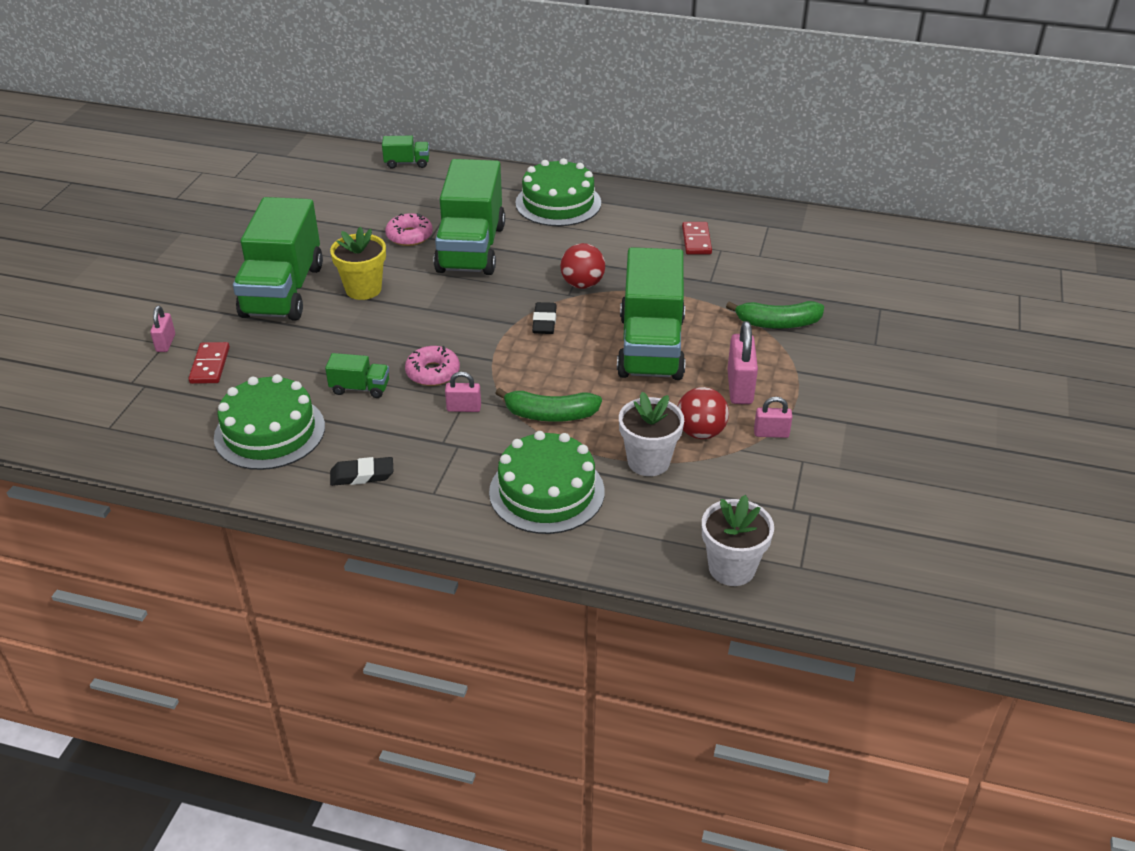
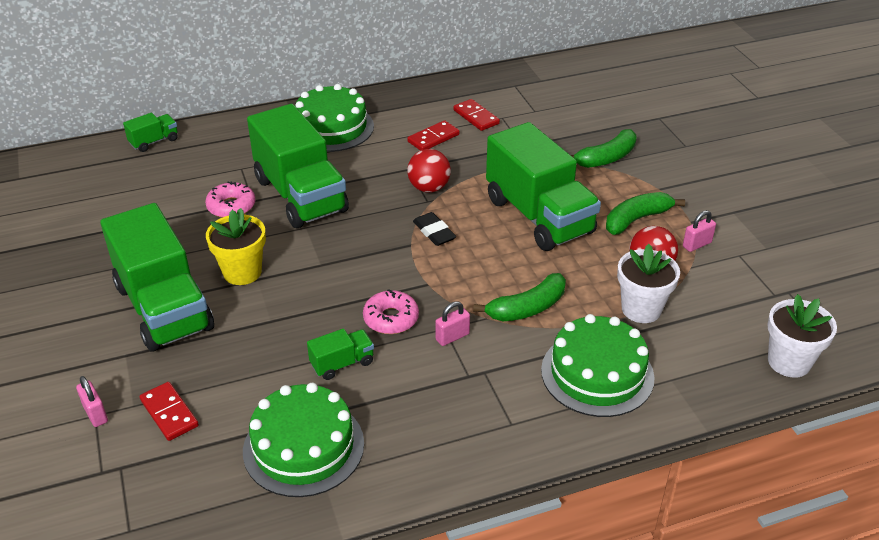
camera: 35 degrees left, 0 degrees up
(362, 475) = (434, 441): black eraser -> none
(635, 244) = (433, 138): none -> red domino
(739, 387) = (636, 219): pink padlock -> green banana

